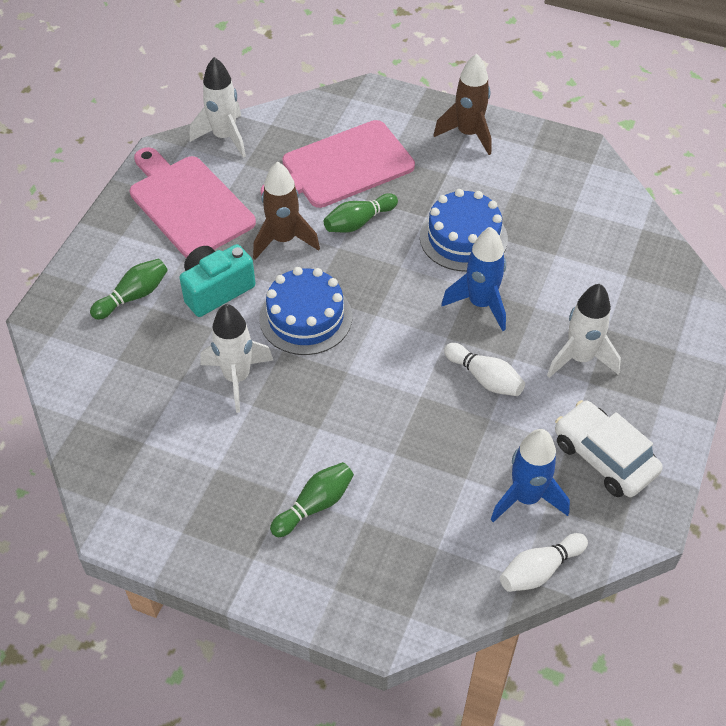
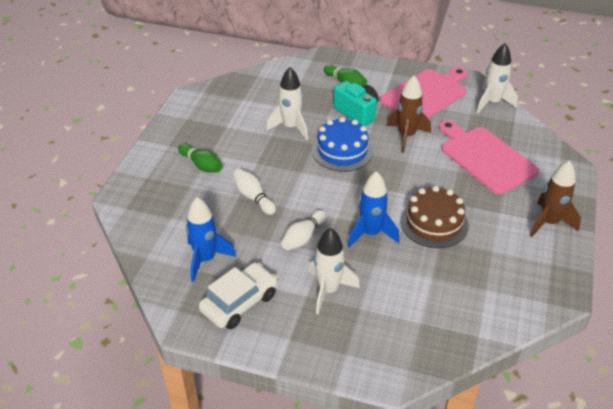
camera: 85 degrees right, 10 degrees down
(359, 222) = (433, 169): green bowling pin -> none
(463, 237) = (434, 223): blue cake -> brown cake
(539, 570) = (151, 266): white bowling pin -> white bowling pin (253, 197)

